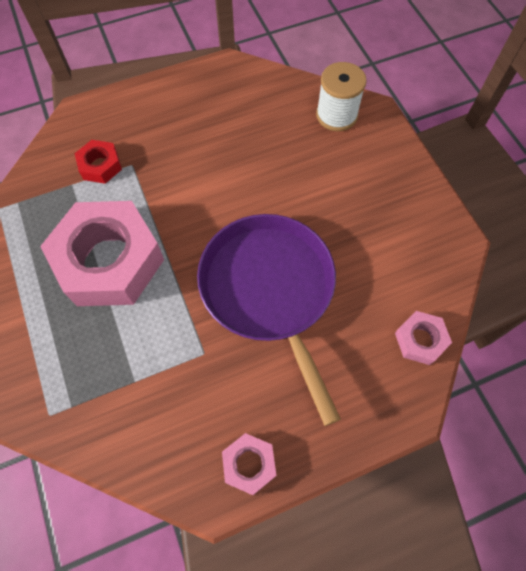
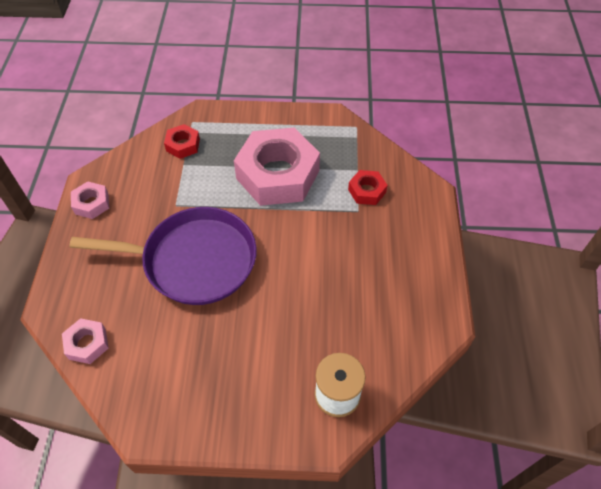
camera: 115 degrees right, 10 degrees down
(99, 402) = (183, 145): none -> red nut

